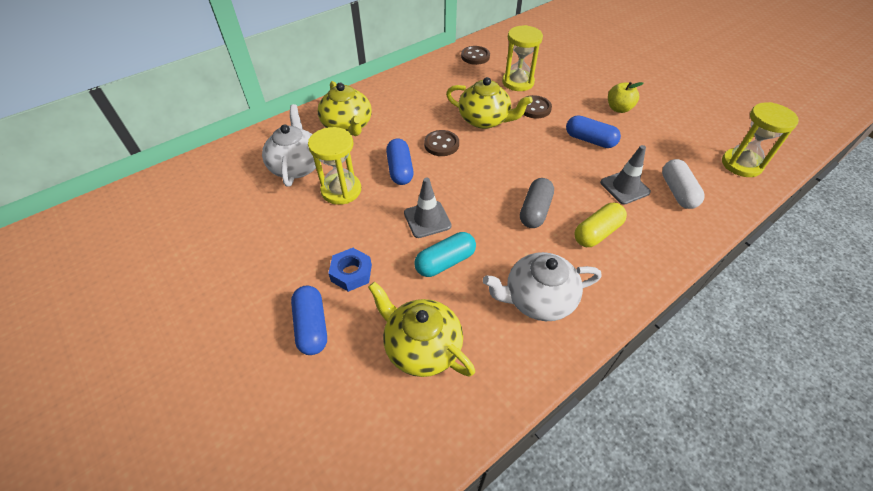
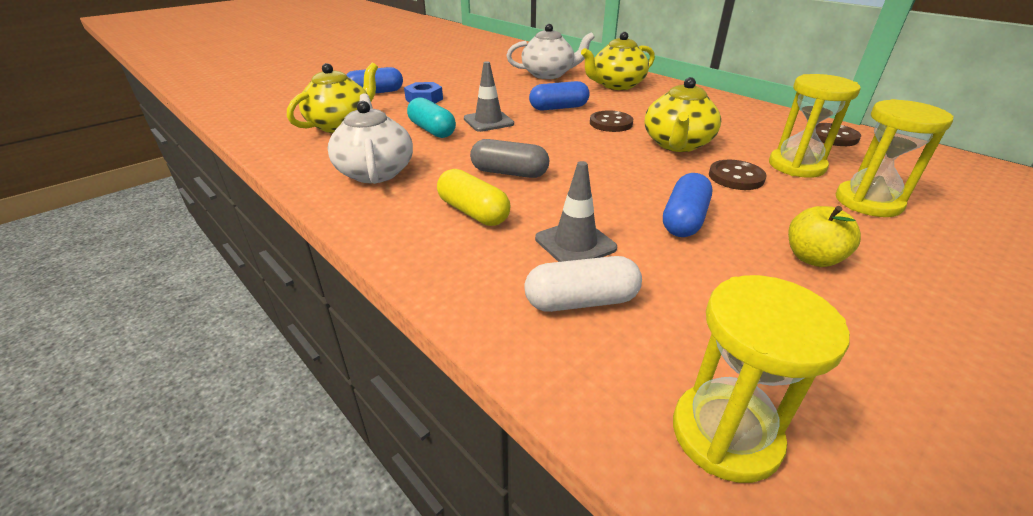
camera: 85 degrees right, 15 degrees down
(341, 190) = (522, 90): yellow hourglass -> yellow hourglass (868, 202)

